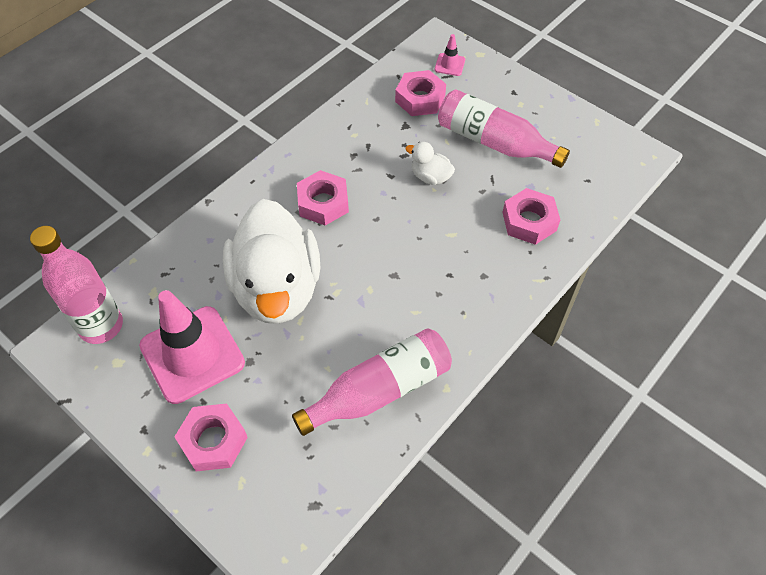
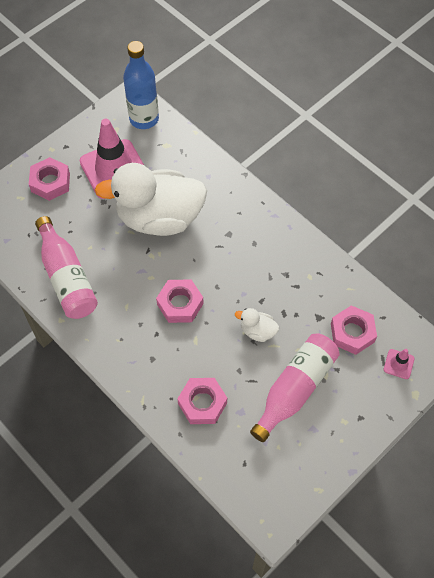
camera: 95 degrees right, 5 degrees up
(101, 326) = (144, 119): pink bottle -> blue bottle
(323, 203) = (236, 250): pink nut -> pink nut (180, 304)
(430, 177) = (257, 331): white duck -> white duck turned 105 degrees counterclockwise

